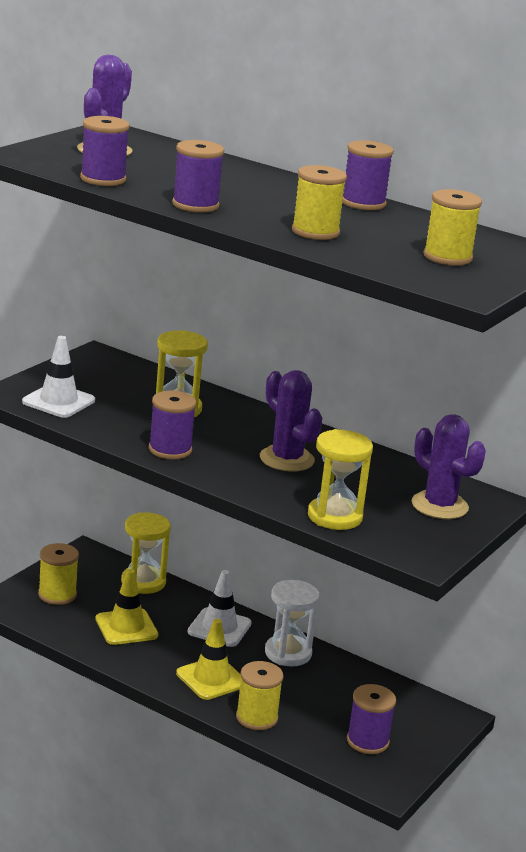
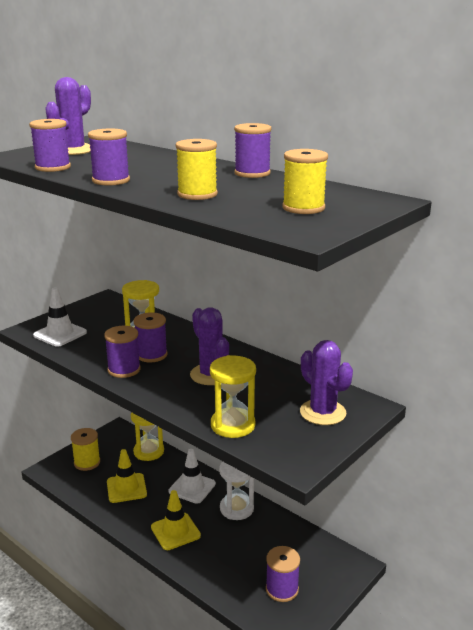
camera: 10 degrees right, 0 degrees up
(198, 432) = (151, 355): none -> purple spool
(256, 718) = (201, 567): yellow spool -> none

